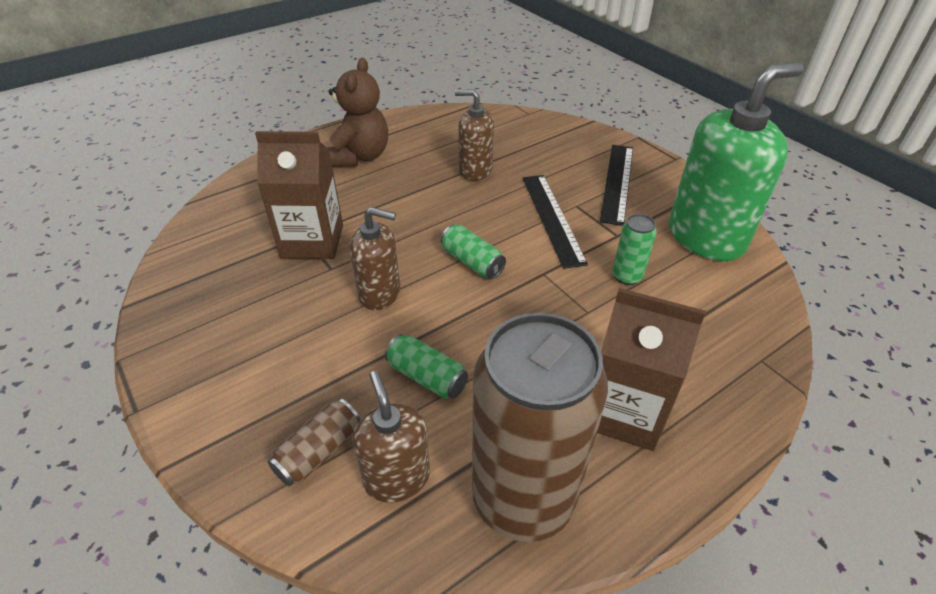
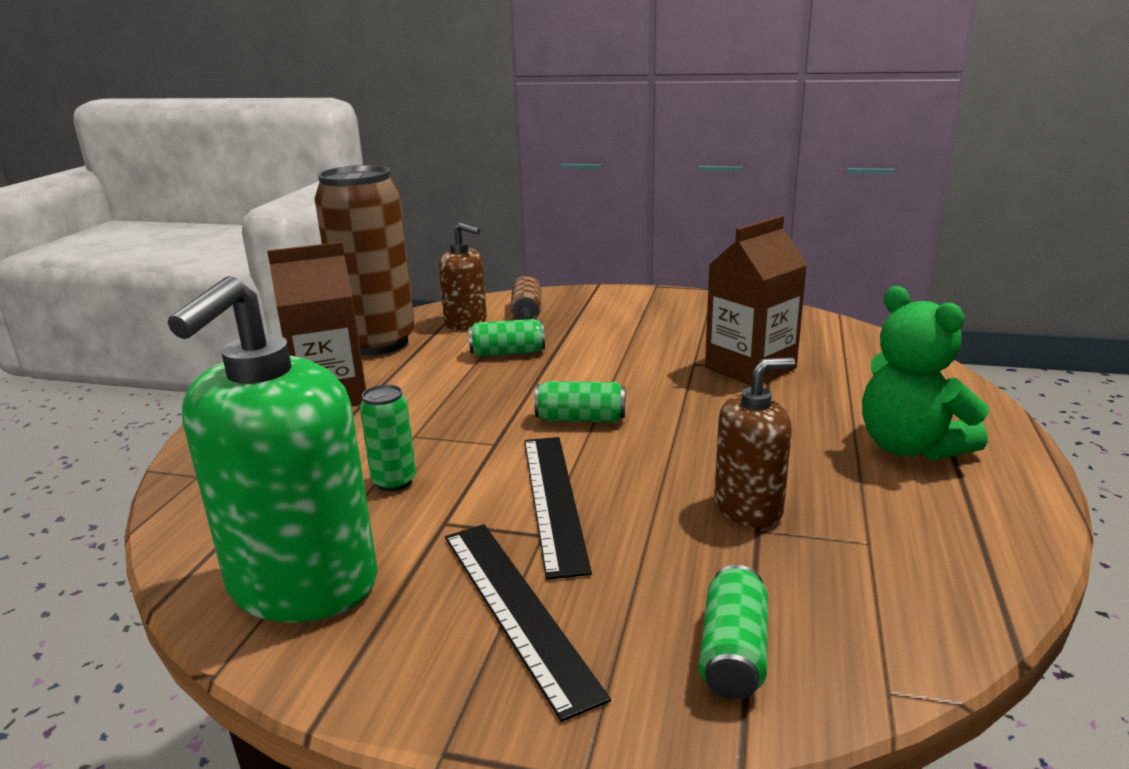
camera: 140 degrees right, 20 degrees down
(359, 156) = (910, 447): brown teddy bear -> green teddy bear
(380, 293) = (622, 368): brown soap dispenser -> none
(552, 218) = (553, 500): black ruler -> black ruler turned 45 degrees clockwise
(557, 138) = (733, 652): none -> green can

